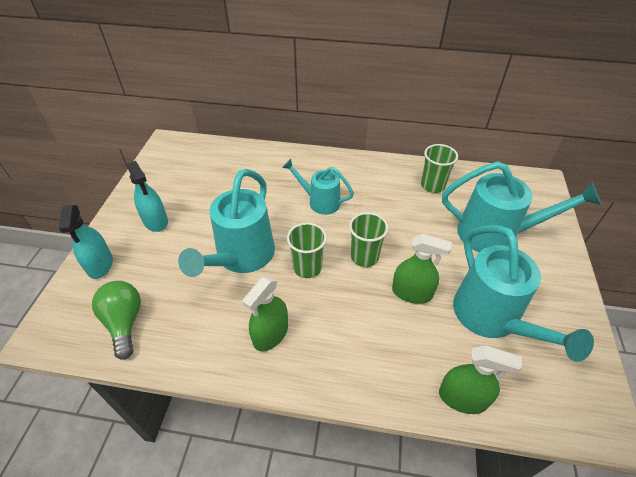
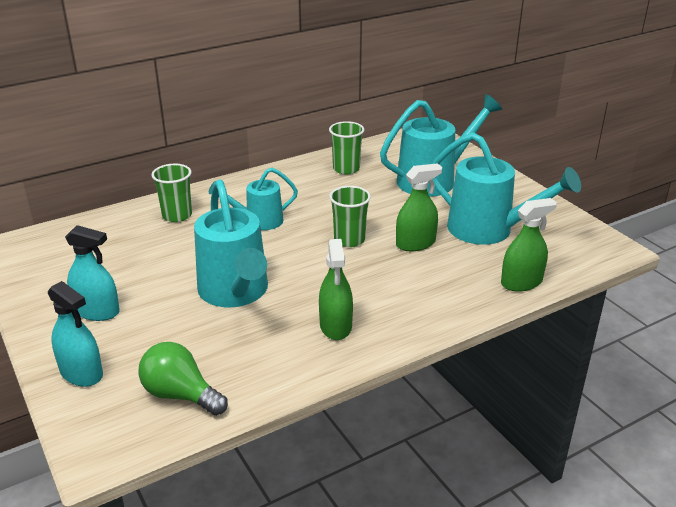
camera: 40 degrees left, 15 degrees down
(307, 267) = (309, 269): green cup -> green cup (177, 215)

